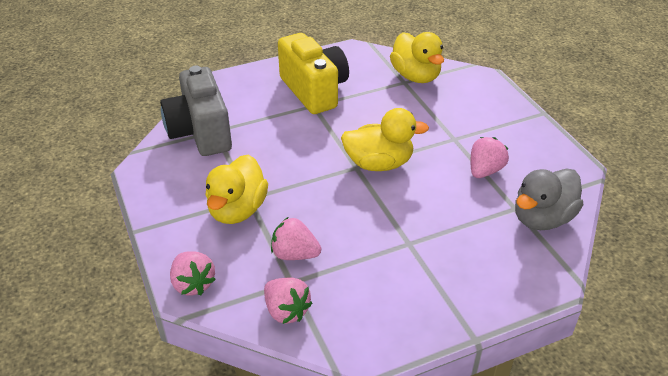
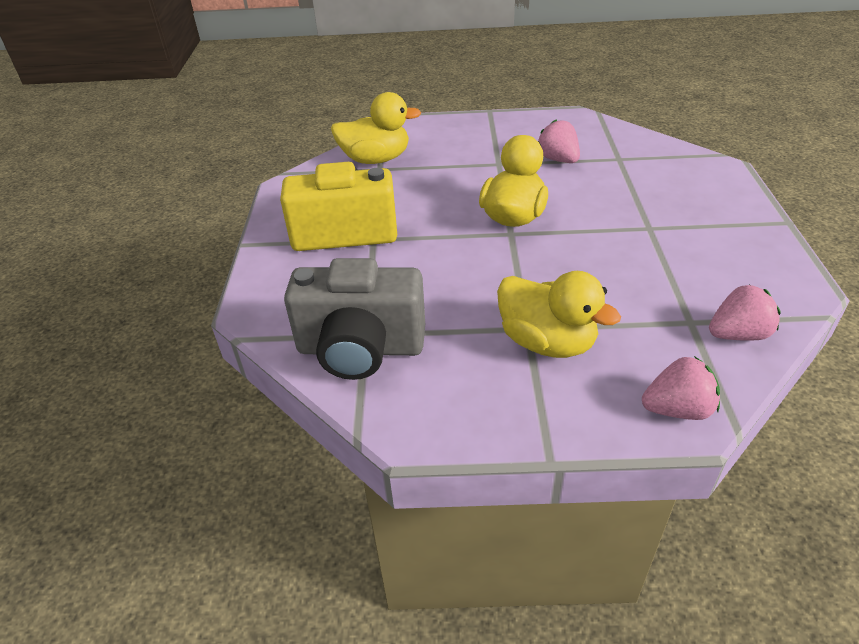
camera: 65 degrees left, 0 degrees up
(294, 254) = (645, 309): pink strawberry -> none
(542, 218) = (638, 149): grey duck -> none

